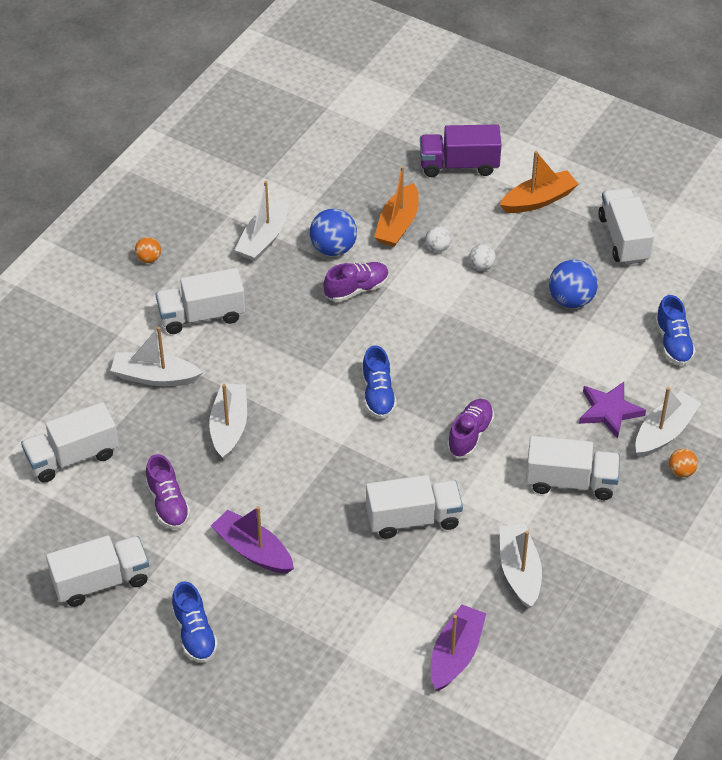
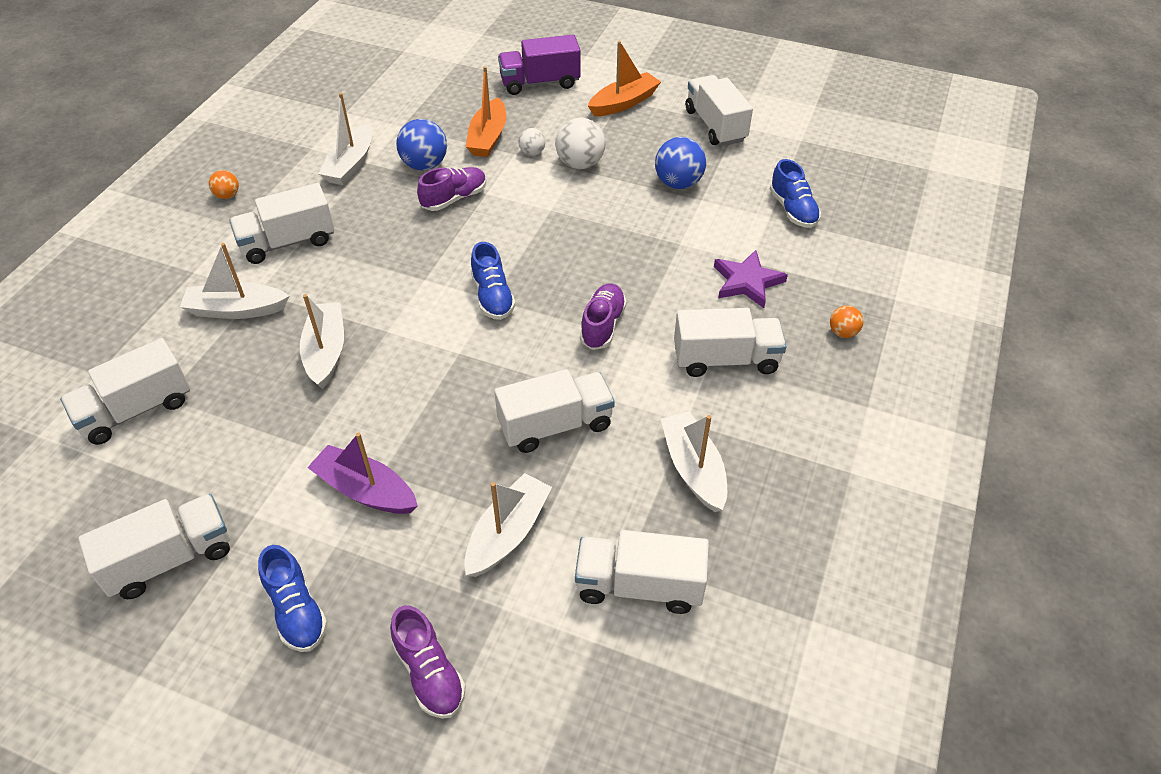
camera: 10 degrees left, 0 degrees up
(168, 504) = (256, 449): purple shoe -> purple shoe (429, 673)
(455, 654) = (639, 585): purple boat -> white truck
(481, 266) = (580, 164): white ball -> white ball, size x1.81
(664, 432) = (811, 295): white boat -> white boat (508, 533)

